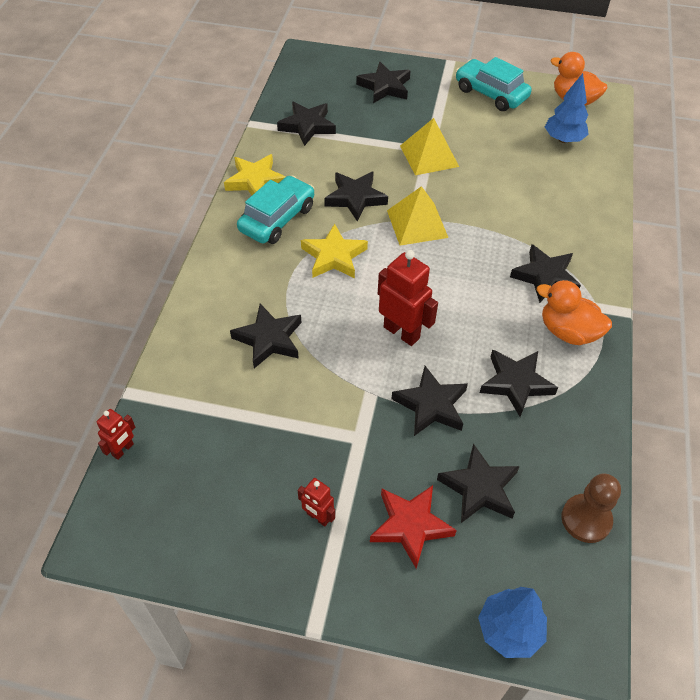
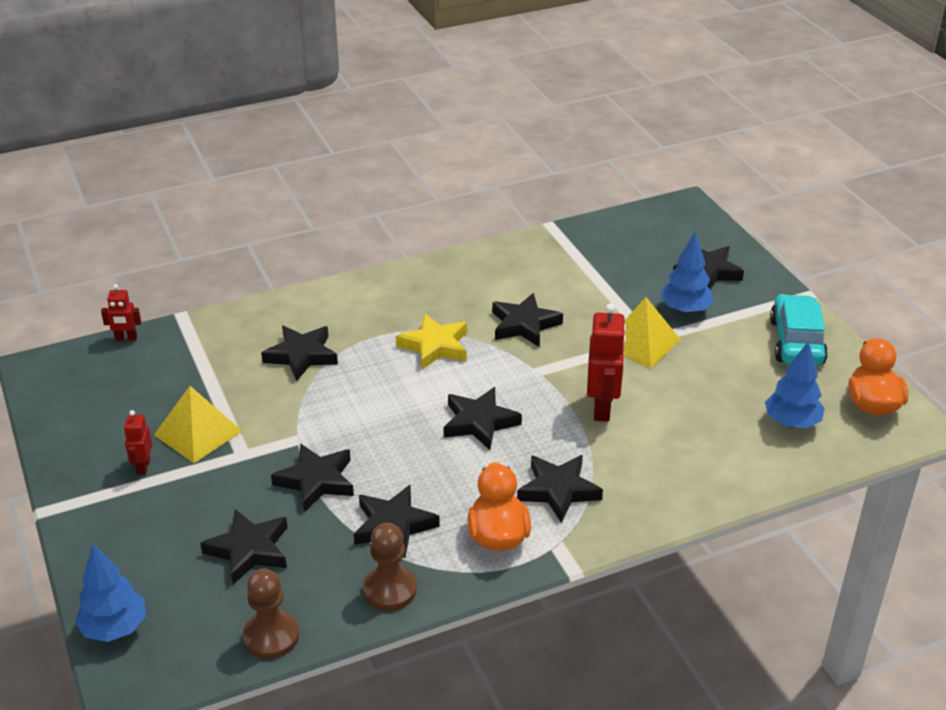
camera: 55 degrees right, 15 degrees down
(255, 181) = (477, 261): yellow star -> none
(277, 219) = (445, 294): turquoise car -> none
(307, 126) = (586, 254): black star -> black star (479, 422)
(401, 332) = (385, 426): red robot -> red robot (602, 408)
(410, 526) = (175, 523): red star -> none
(414, 118) = (685, 310): none -> blue tree
(417, 223) = (535, 376): yellow pyramid -> yellow pyramid (198, 432)
(582, 420) = (390, 590): none -> brown pawn

